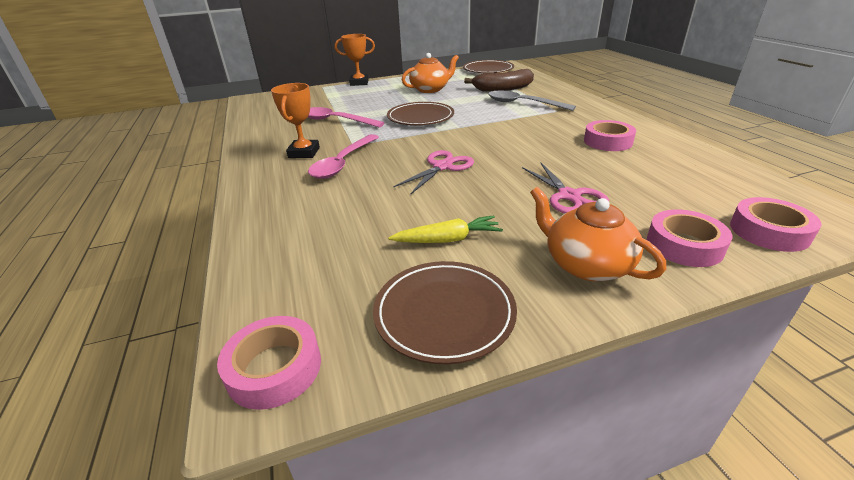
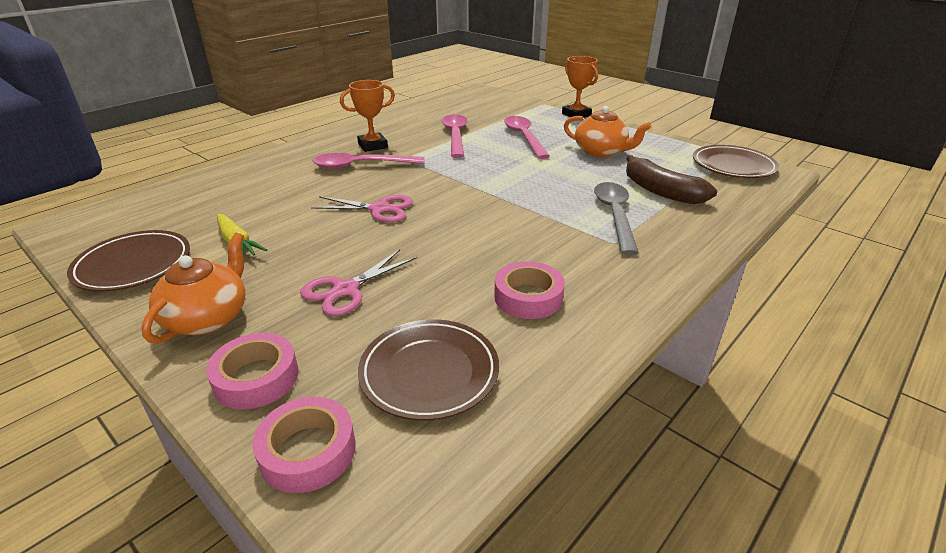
camera: 60 degrees right, 0 degrees up
(274, 368) = (82, 224): pink tape -> none
(375, 102) = (524, 137): none -> pink spoon
(420, 117) = (502, 169): brown plate -> brown plate (429, 372)

